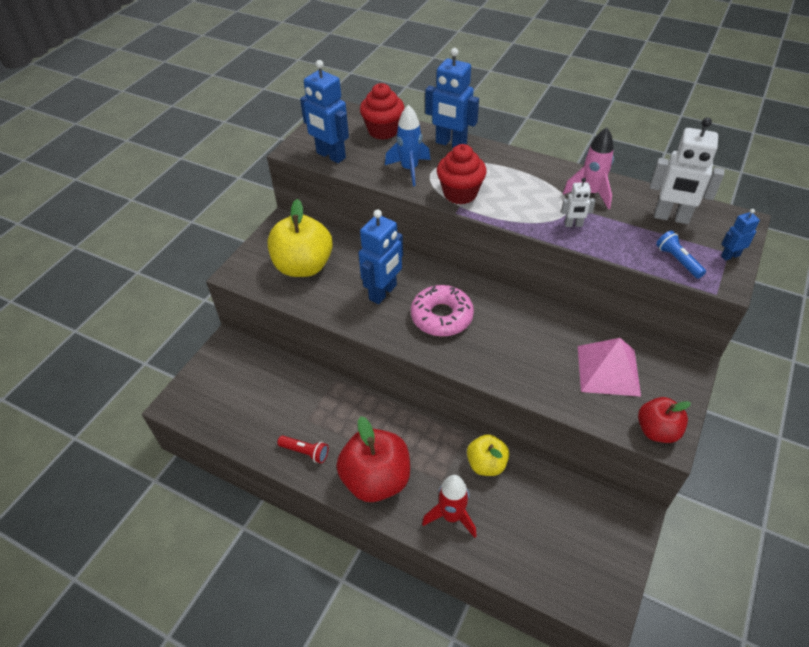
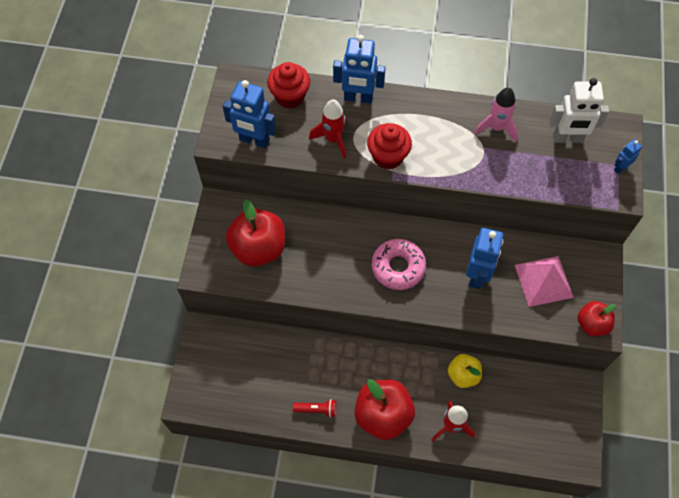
camera: 20 degrees left, 15 degrees up
(303, 266) = (258, 248): yellow apple -> red apple
(383, 292) = (340, 256): blue robot -> blue robot (477, 275)
(409, 169) = (333, 139): blue rocket -> red rocket
(573, 225) = (492, 167): white robot -> none
(677, 260) = (582, 184): blue flashlight -> none

